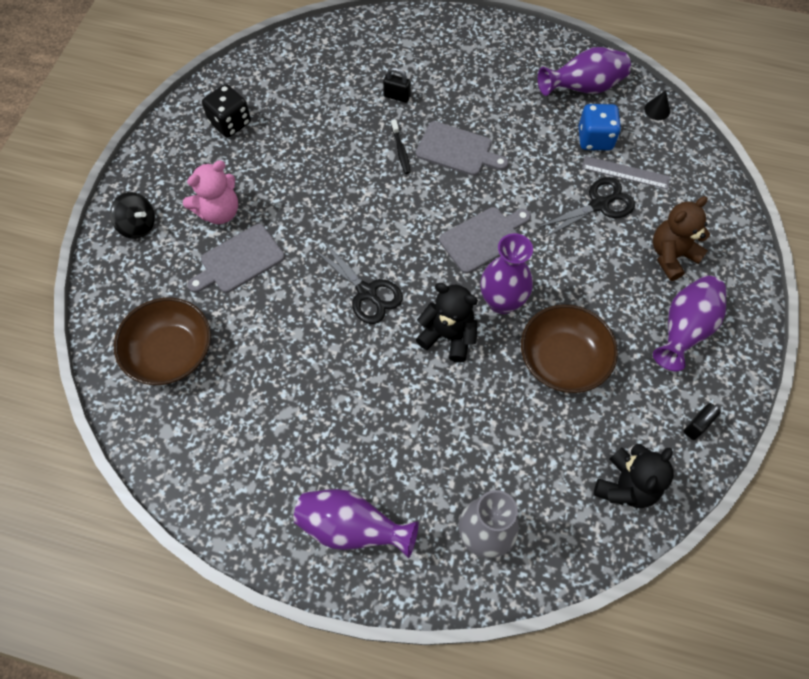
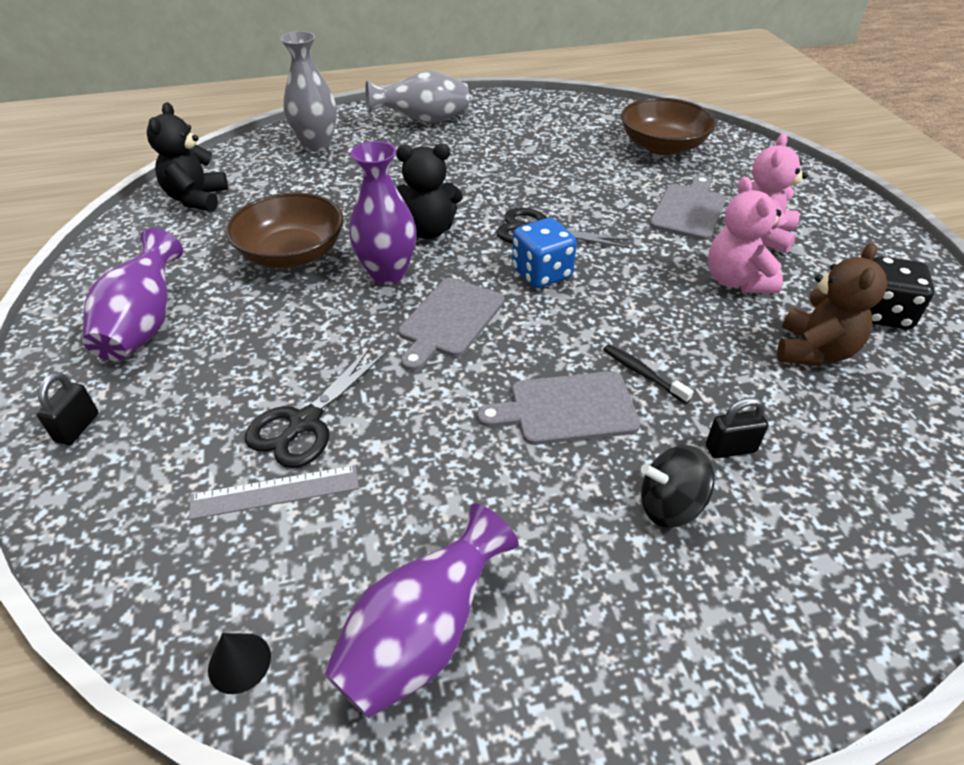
camera: 150 degrees right, 20 degrees down
(138, 225) = (815, 199): black spinning top -> black spinning top (670, 506)
(282, 183) = (736, 281): none -> pink teddy bear
(352, 527) = (423, 121): purple vase -> grey vase
(595, 139) = (352, 530): blue dice -> blue dice (541, 274)
(671, 255) = (171, 399): brown teddy bear -> brown teddy bear (814, 351)
(696, 426) = (124, 254): black padlock -> black padlock (77, 428)

